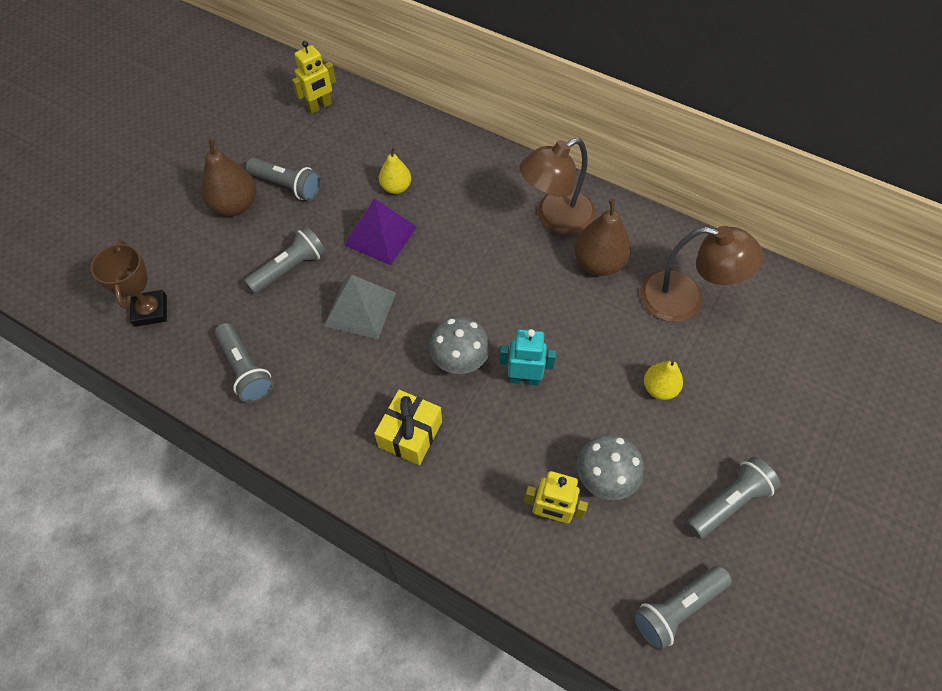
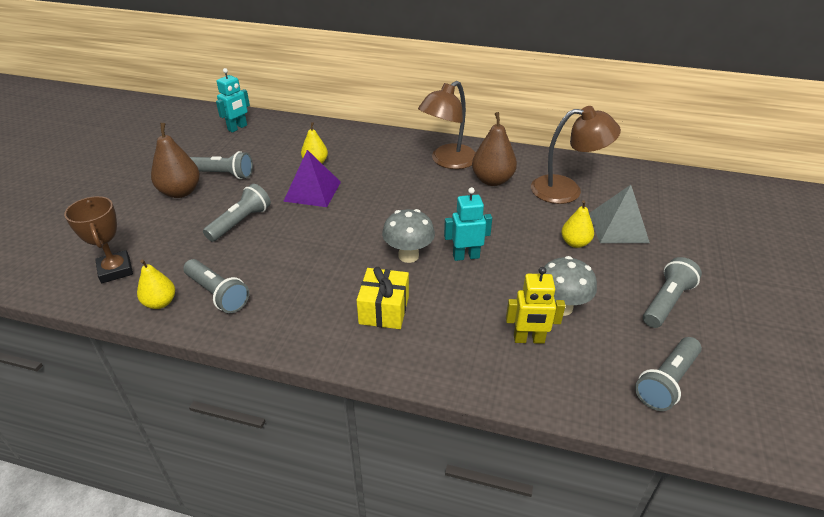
camera: 15 degrees left, 20 degrees down
(187, 368) = (160, 303): none -> yellow pear
(320, 106) = (237, 128): yellow robot -> turquoise robot
(360, 309) = (310, 237): grey pyramid -> grey pyramid (618, 227)

